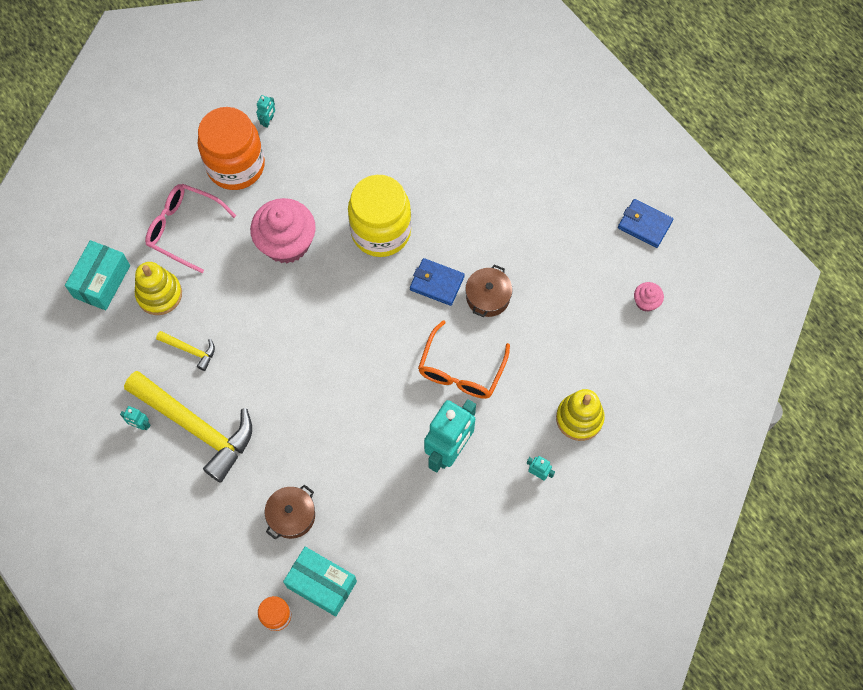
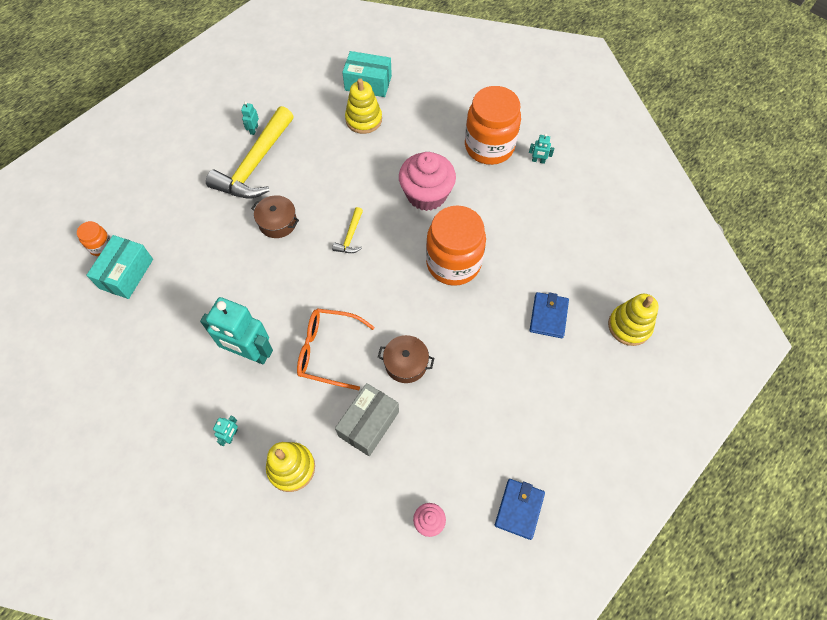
camera: 80 degrees right, 5 degrees down
(183, 229) = (423, 123): pink glasses -> none
(190, 350) = (319, 148): yellow hammer -> yellow hammer (350, 236)
(291, 515) = (184, 242): brown pot -> brown pot (277, 222)
(381, 232) = (453, 263): yellow jar -> orange jar
(437, 283) = (411, 317): blue wallet -> blue wallet (548, 316)
(484, 89) = (629, 326): none -> yellow stacking toy
(545, 341) = (368, 424): none -> grey box

